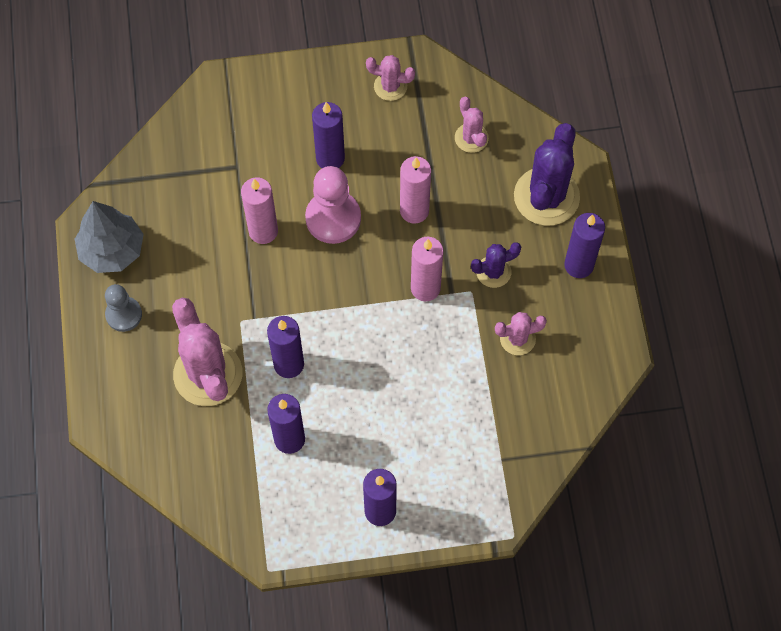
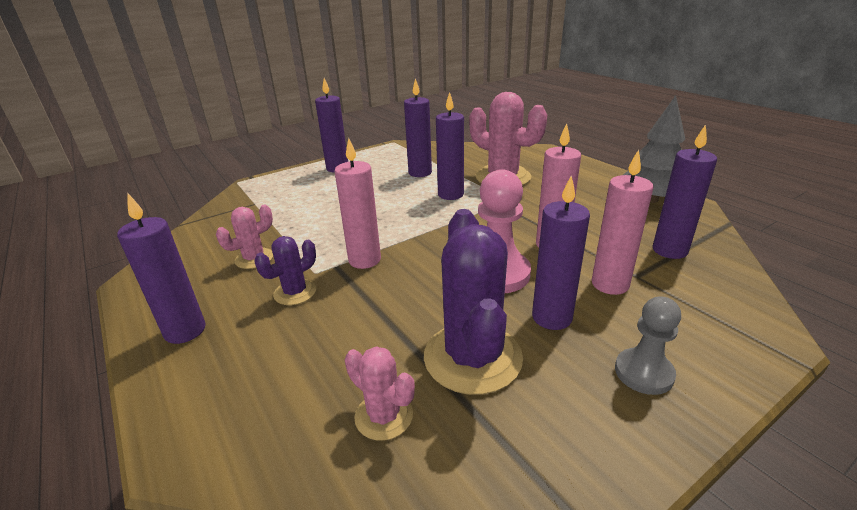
camera: 155 degrees right, 35 degrees down
(124, 314) = (593, 180): grey pawn -> grey pawn (643, 373)
(182, 178) = (669, 250): none -> purple candle
(390, 86) = (561, 437): pink cactus -> none
(414, 211) = (414, 308): pink candle -> pink candle (610, 284)
(546, 196) = (239, 385): purple cactus -> purple cactus (472, 357)

